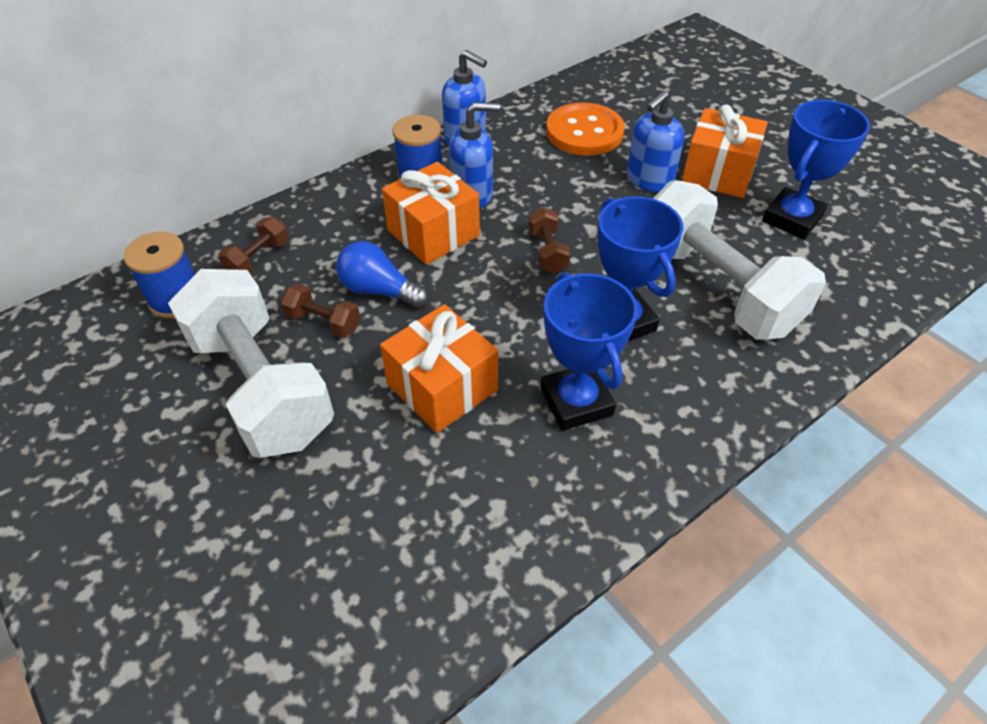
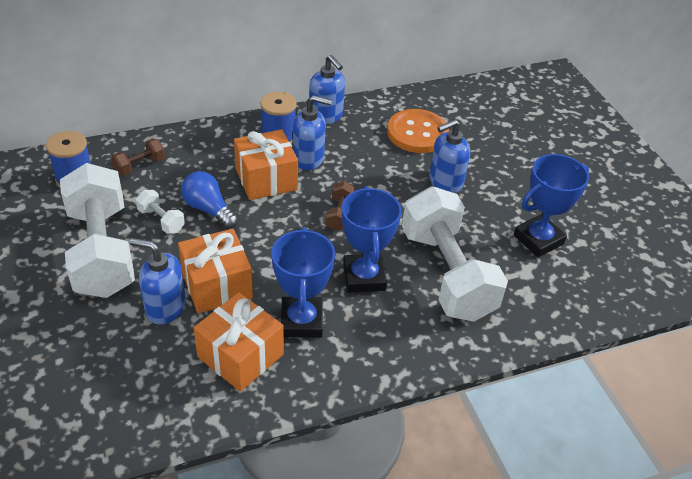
camera: 15 degrees right, 5 degrees down
(323, 322) = (161, 220): brown dumbbell -> white dumbbell
(388, 439) = (165, 307): none -> blue soap dispenser
(718, 173) = (502, 190): orange gift -> orange gift (240, 355)

